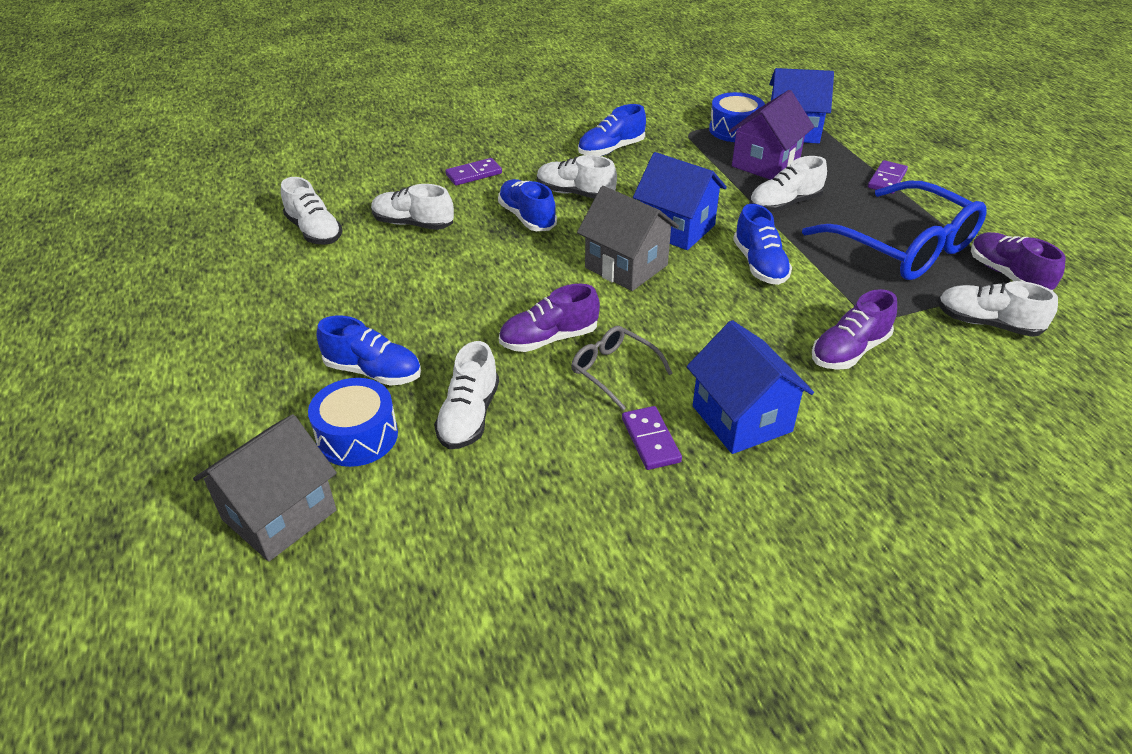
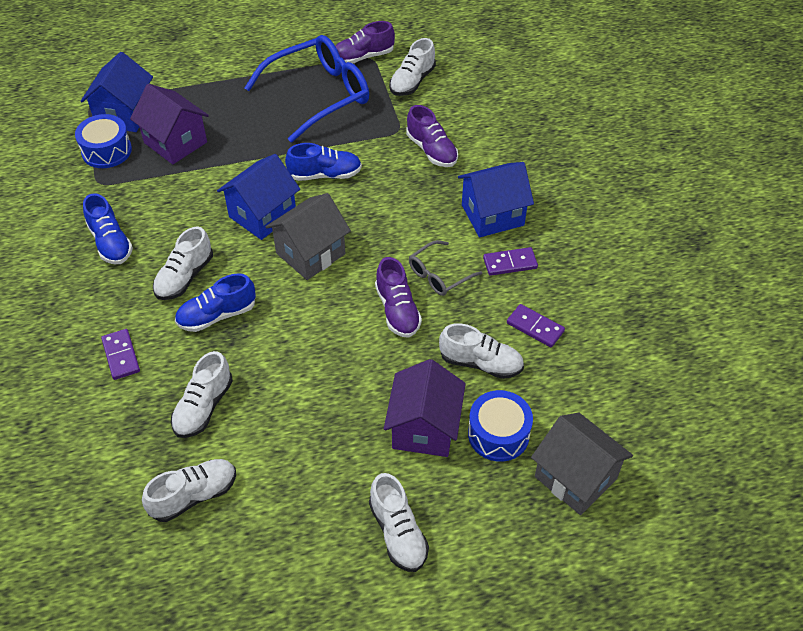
camera: 85 degrees left, 10 degrees up
(373, 371) = (424, 428): blue shoe -> purple house
(784, 204) = (244, 144): white shoe -> white shoe (398, 532)
(886, 179) = (224, 80): purple domino -> purple domino (535, 327)

